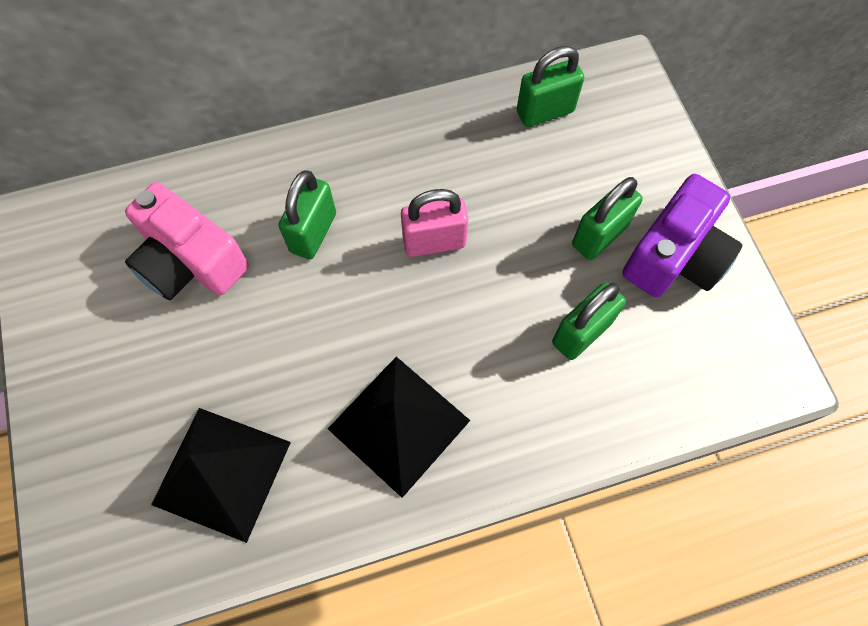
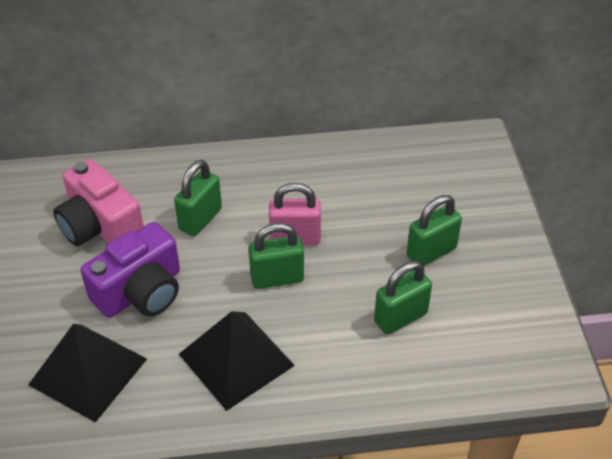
camera: 10 degrees right, 20 degrees down
(545, 112) = (406, 161): green padlock -> green padlock (277, 278)
(675, 256) = (491, 275): purple camera -> purple camera (140, 291)

